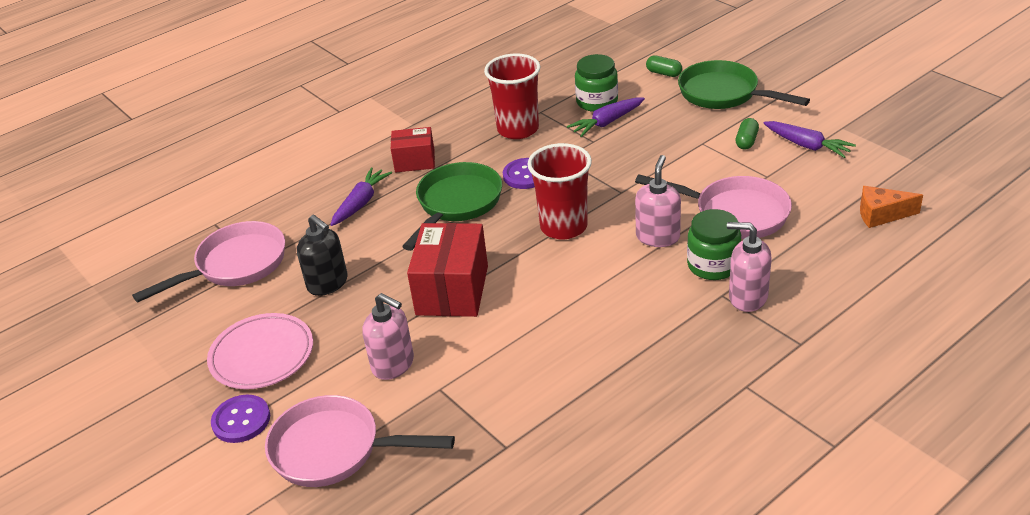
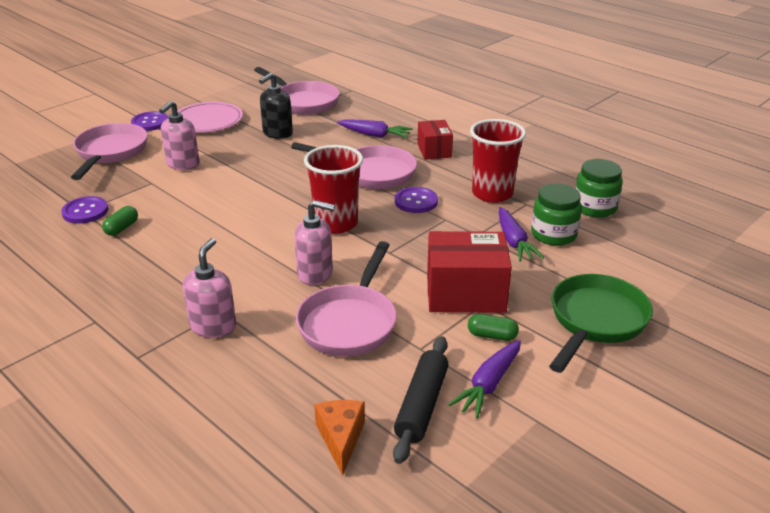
camera: 80 degrees right, 5 degrees down
(452, 290) = (259, 179): red box -> red box (465, 294)
(456, 204) = (372, 173): green pan -> pink pan
(508, 443) = (85, 211): none -> purple button
(607, 122) = (514, 242): purple carrot -> purple carrot turned 150 degrees counterclockwise
(664, 73) = (629, 277): green capsule -> green capsule (122, 228)
(713, 265) = (266, 306): green jar -> green jar (594, 207)
(836, 176) = (422, 405): none -> black rolling pin

